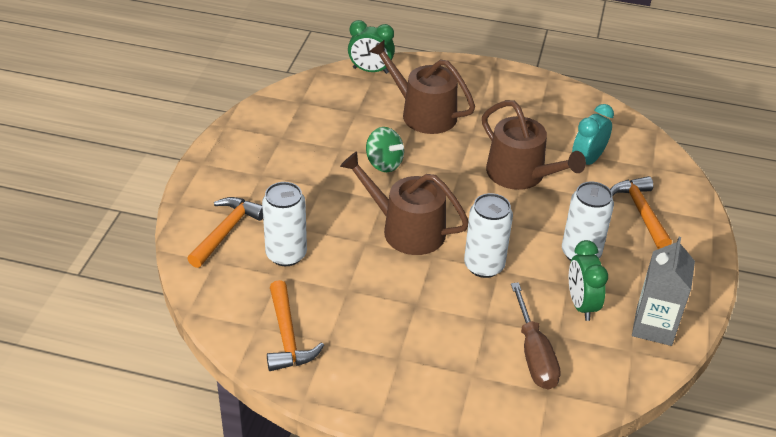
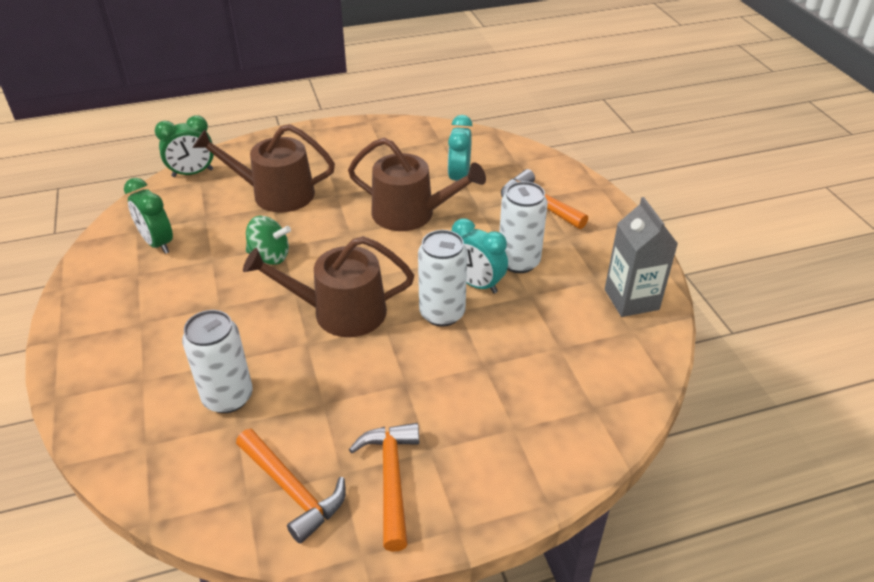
camera: 30 degrees left, 0 degrees up
(226, 231) = (139, 403): orange hammer -> orange hammer (391, 479)
(530, 255) = (476, 284): none -> turquoise clock
(534, 355) = (555, 378): brown screwdriver -> none
(581, 305) = (556, 309): green clock -> green clock (157, 243)

